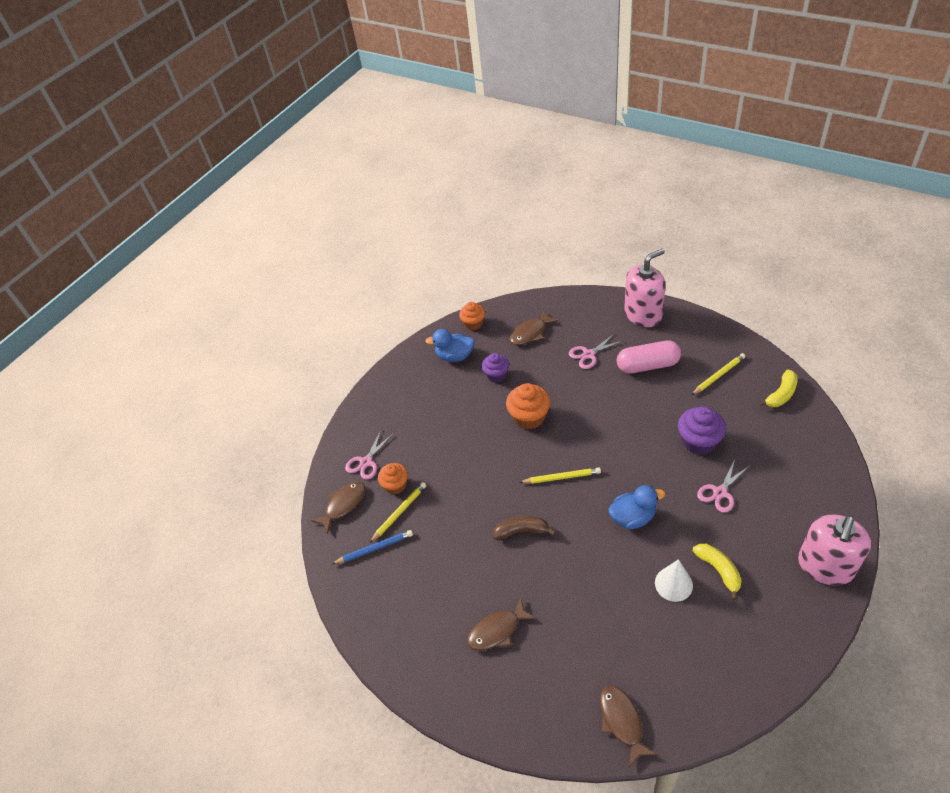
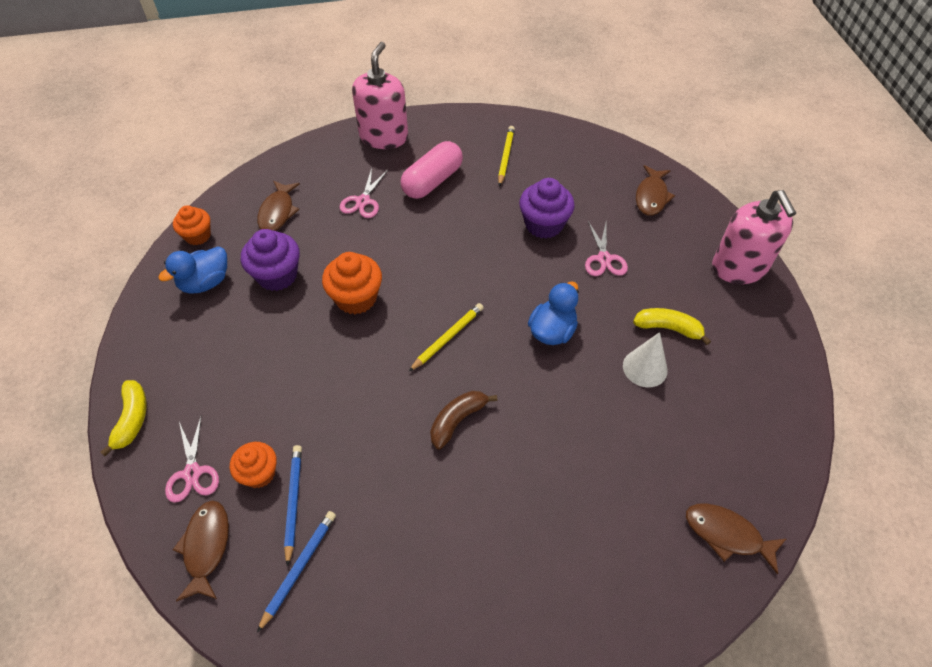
camera: 50 degrees left, 5 degrees up
(399, 512) = (293, 502): yellow pencil -> blue pencil
(496, 375) = (277, 275): purple cupcake -> purple cupcake, size x1.51
(497, 630) = (529, 545): brown fish -> brown fish (651, 196)
(781, 394) = (572, 146): yellow banana -> yellow banana (132, 419)

